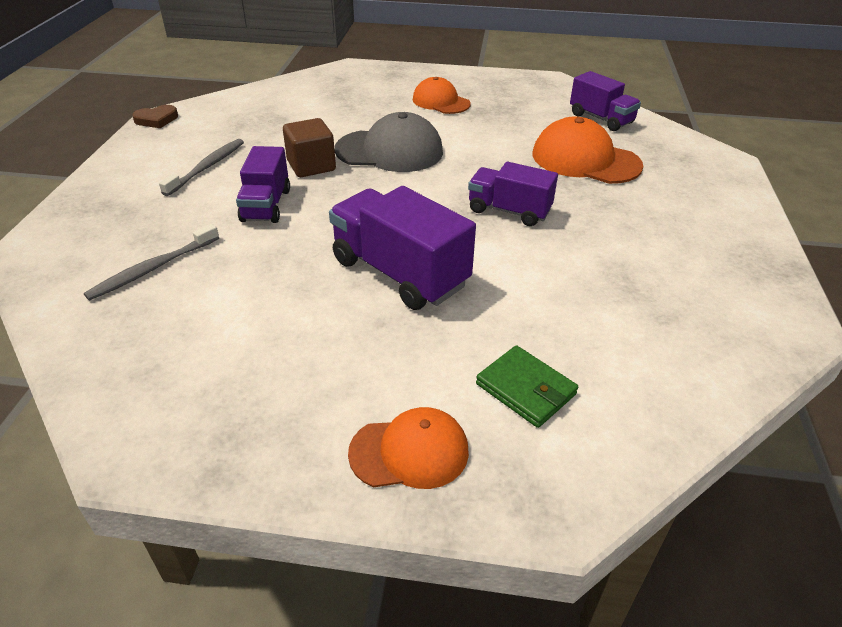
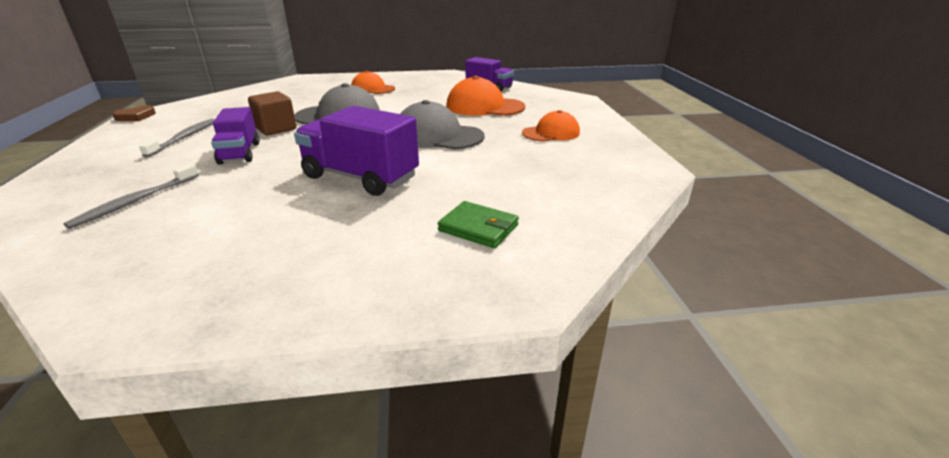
camera: 15 degrees left, 10 degrees down
(409, 452) = (392, 281): orange cap -> orange cap (551, 133)
(509, 211) = (437, 136): purple truck -> grey cap

